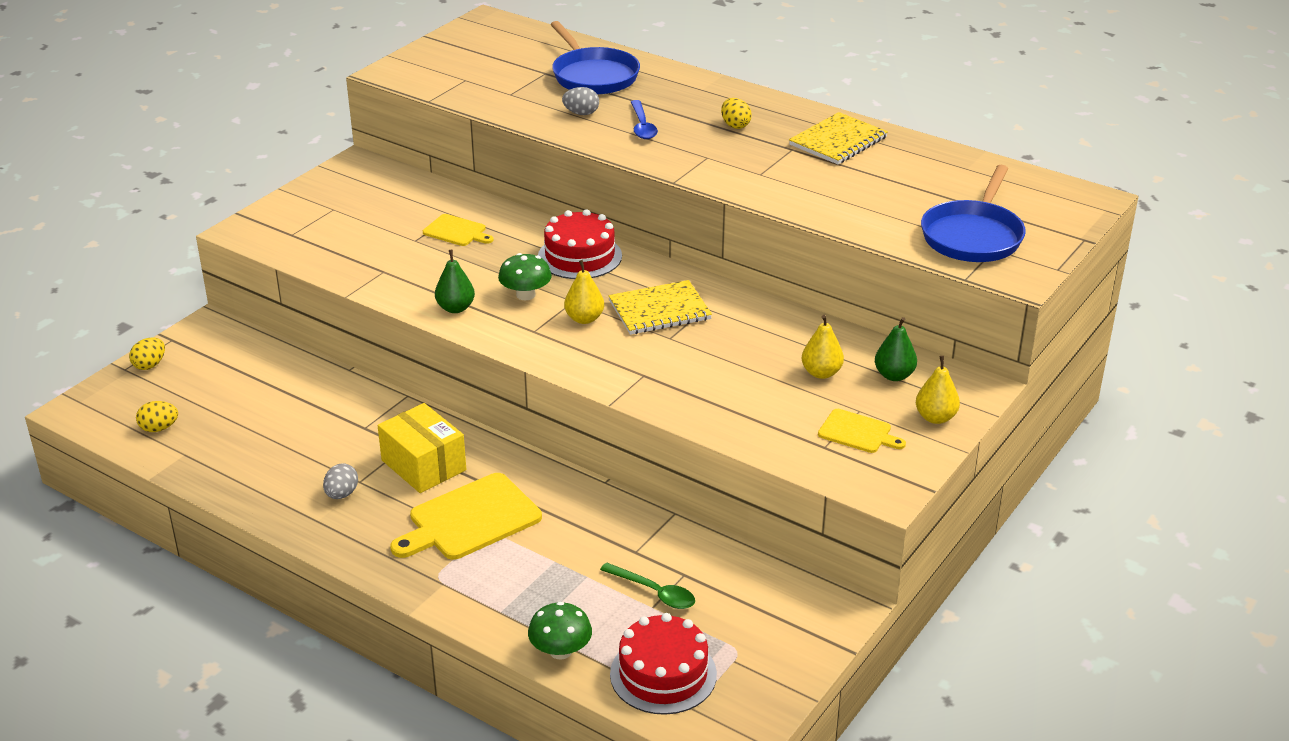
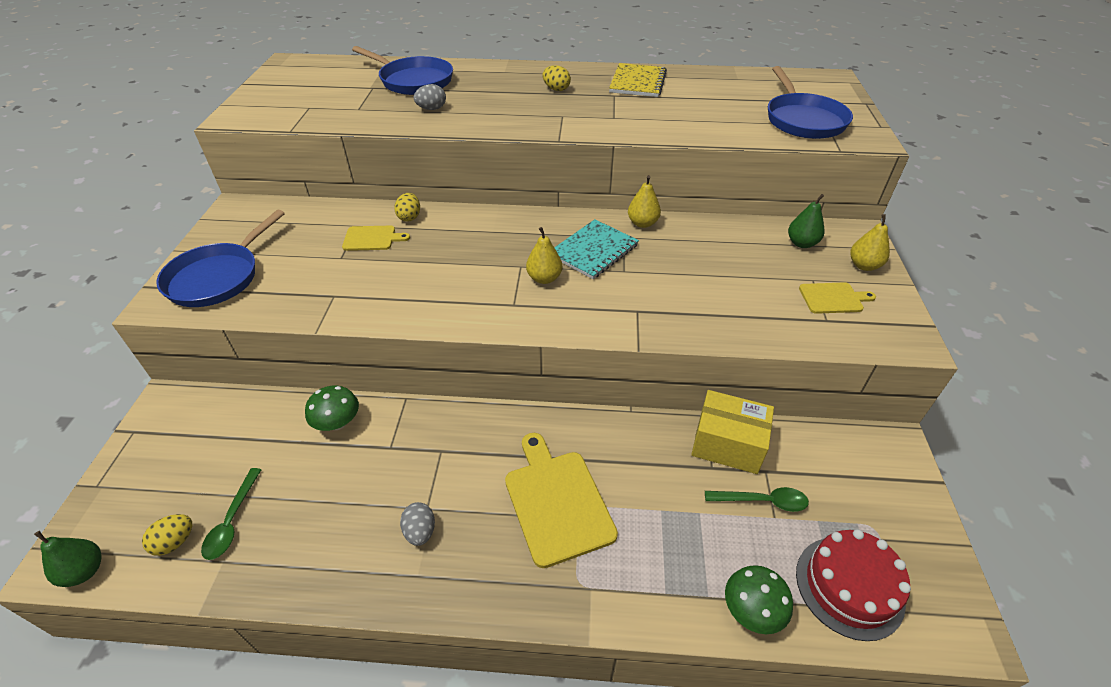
camera: 30 degrees left, 10 degrees up
(150, 365) = (123, 470): yellow egg -> yellow egg (409, 217)
(207, 431) = (232, 521): none -> green spoon
(299, 224) = (218, 277): none -> blue pan
(423, 465) = (472, 463): yellow box -> yellow box (727, 444)
(455, 308) = (428, 308): green pear -> green pear (84, 571)
(470, 519) = (557, 501): yellow cutting board -> yellow cutting board turned 135 degrees clockwise
(525, 295) = (478, 274): green mushroom -> green mushroom (337, 422)
(579, 256) = (491, 227): red cake -> none
(642, 126) = (489, 106): blue spoon -> none
(659, 310) = (593, 250): yellow notebook -> turquoise notebook
(821, 373) = (756, 259): yellow pear -> yellow pear (642, 223)

